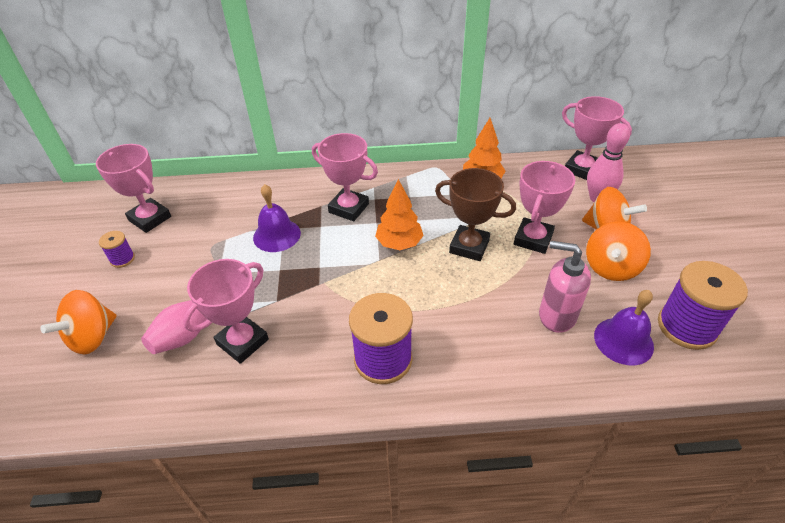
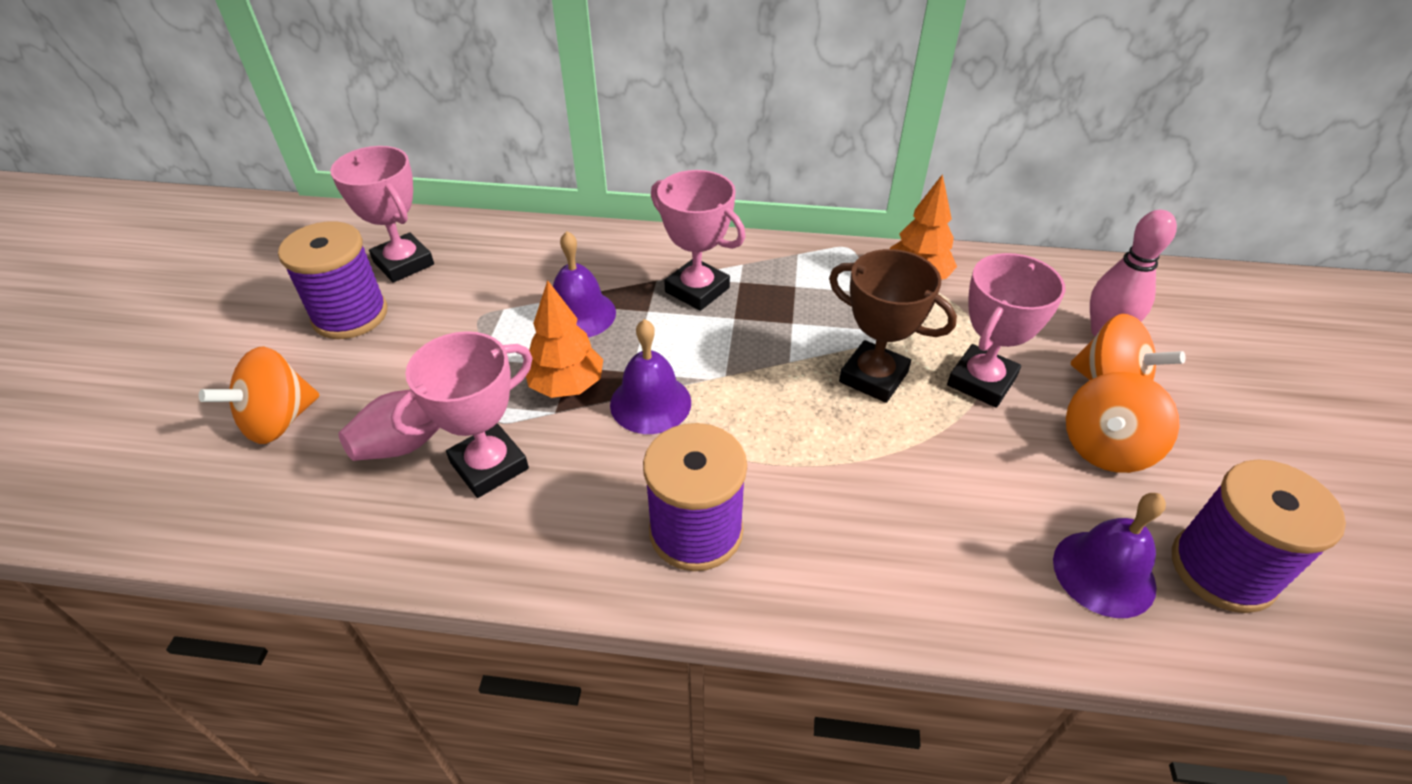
camera: 10 degrees right, 0 degrees up
(122, 259) = (350, 315): purple spool -> purple spool, size x2.05
(336, 285) = (650, 403): none -> purple bell
(399, 243) = (763, 355): orange tree -> orange tree (567, 386)
(556, 315) = (996, 511): pink soap dispenser -> none
(582, 169) = (1087, 282): pink trophy -> none

